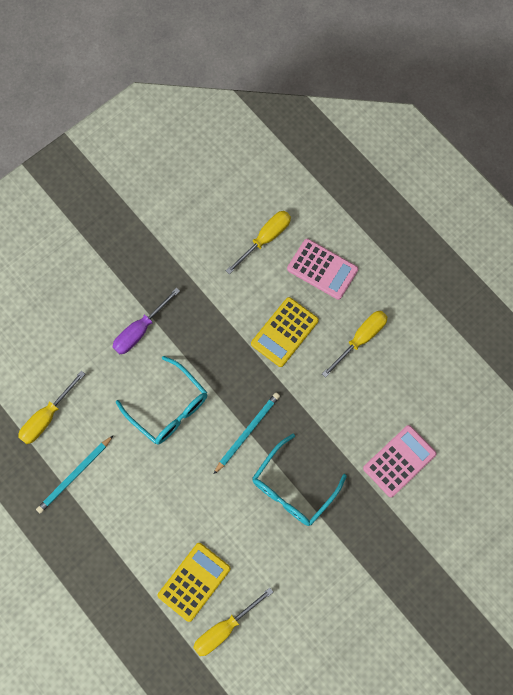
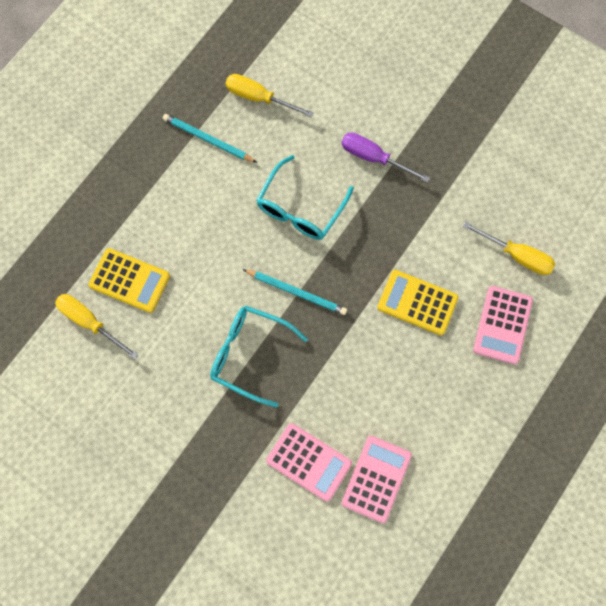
camera: 75 degrees right, 0 degrees up
(360, 339) = (435, 386): yellow screwdriver -> none
(426, 409) = (376, 479): none -> pink calculator

